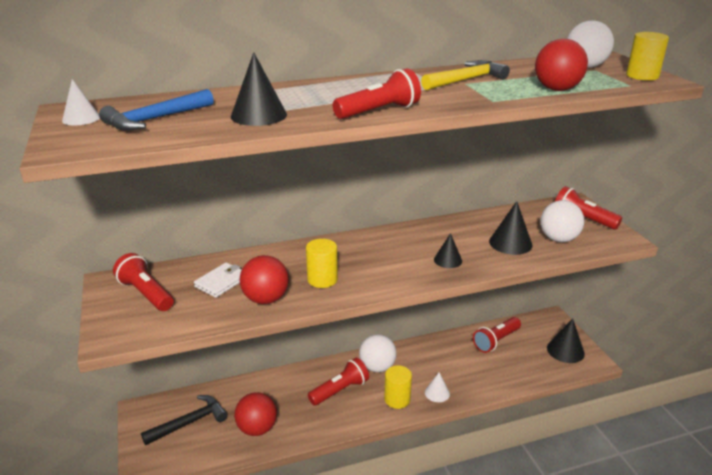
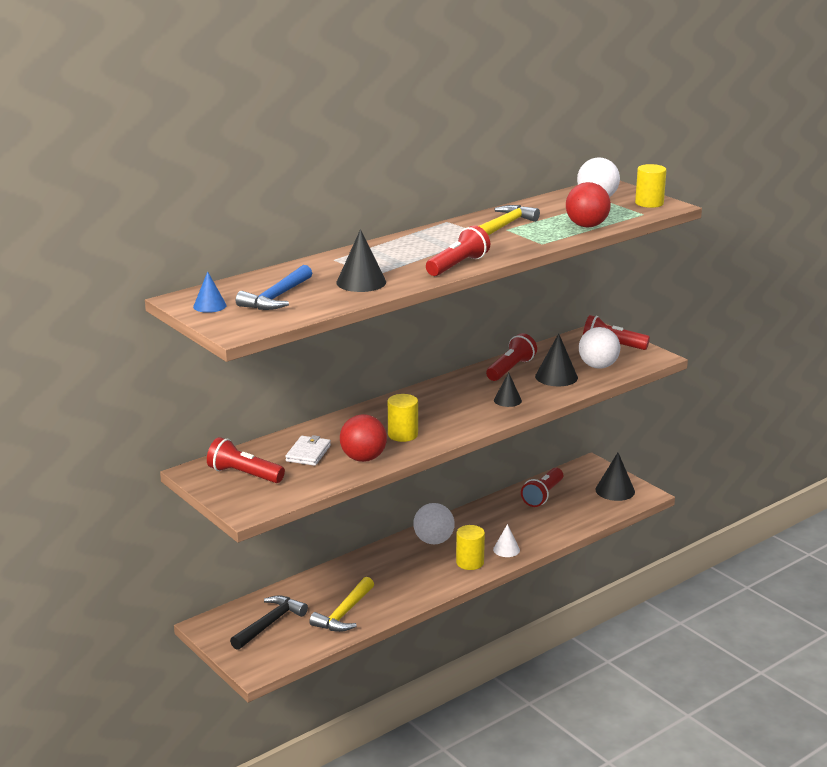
camera: 20 degrees left, 5 degrees down
(81, 118) = (209, 306): white cone -> blue cone
(257, 428) = (344, 613): red ball -> yellow hammer
(340, 390) = (407, 567): red flashlight -> red flashlight (510, 369)

